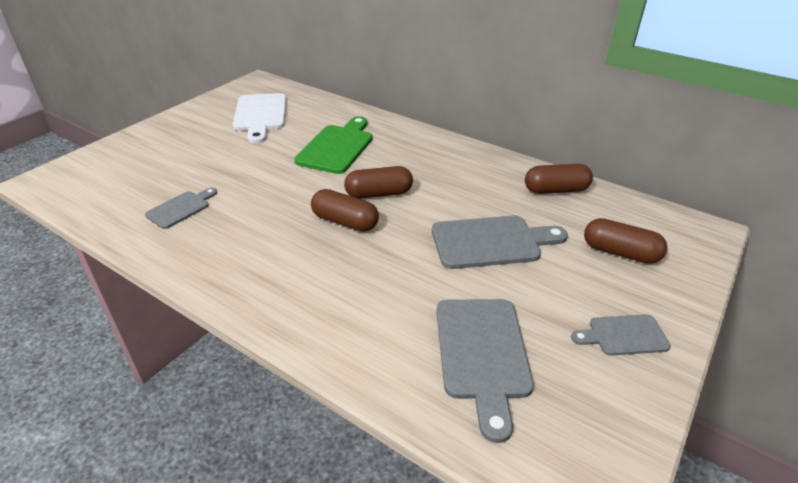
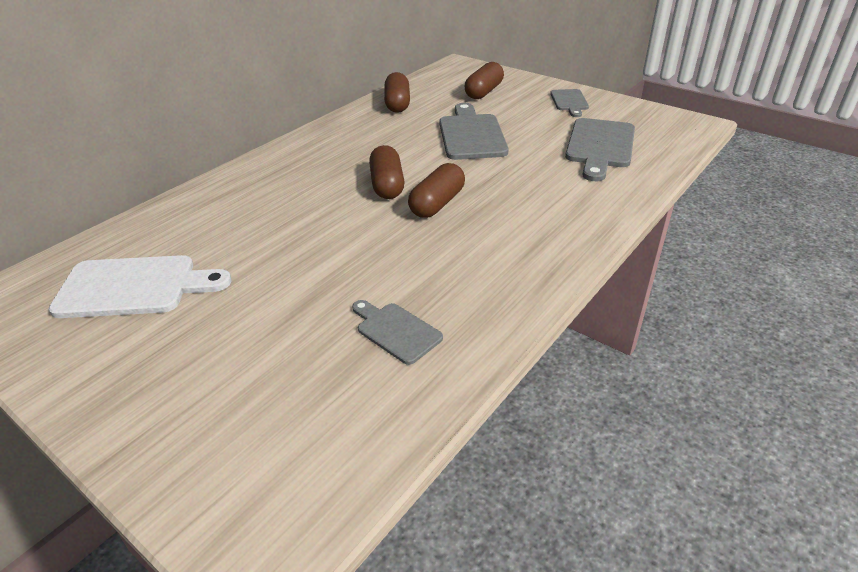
camera: 85 degrees left, 0 degrees up
(337, 147) = (273, 213): green cutting board -> none
(482, 353) = (600, 146): grey cutting board -> grey cutting board turned 105 degrees clockwise

